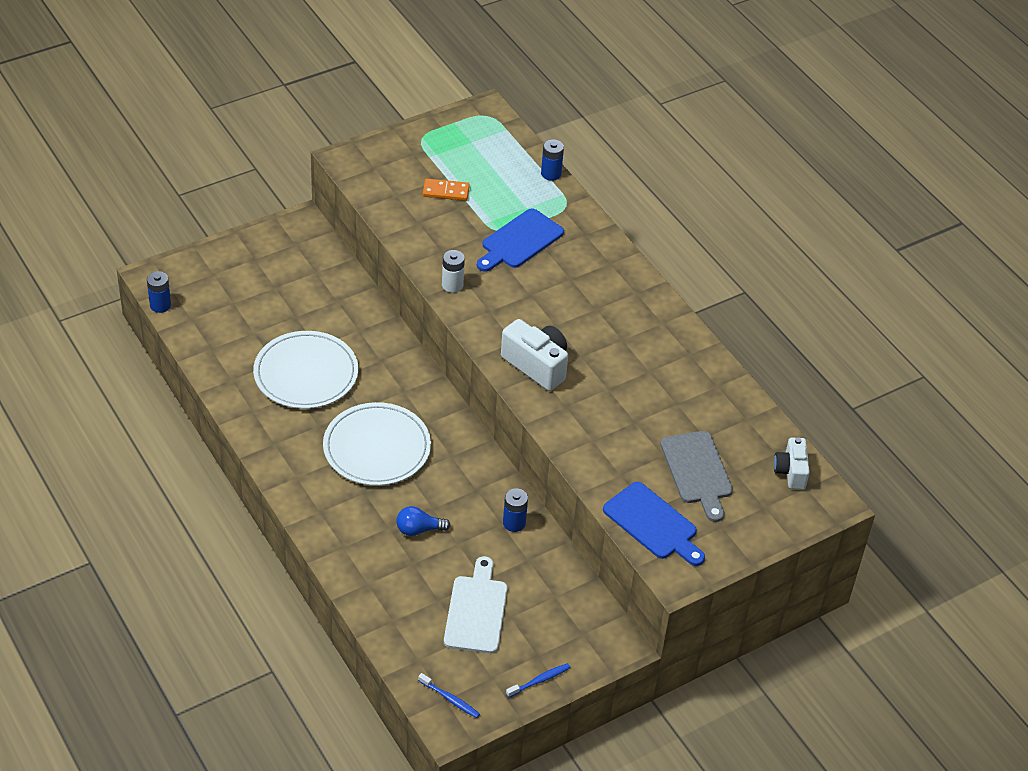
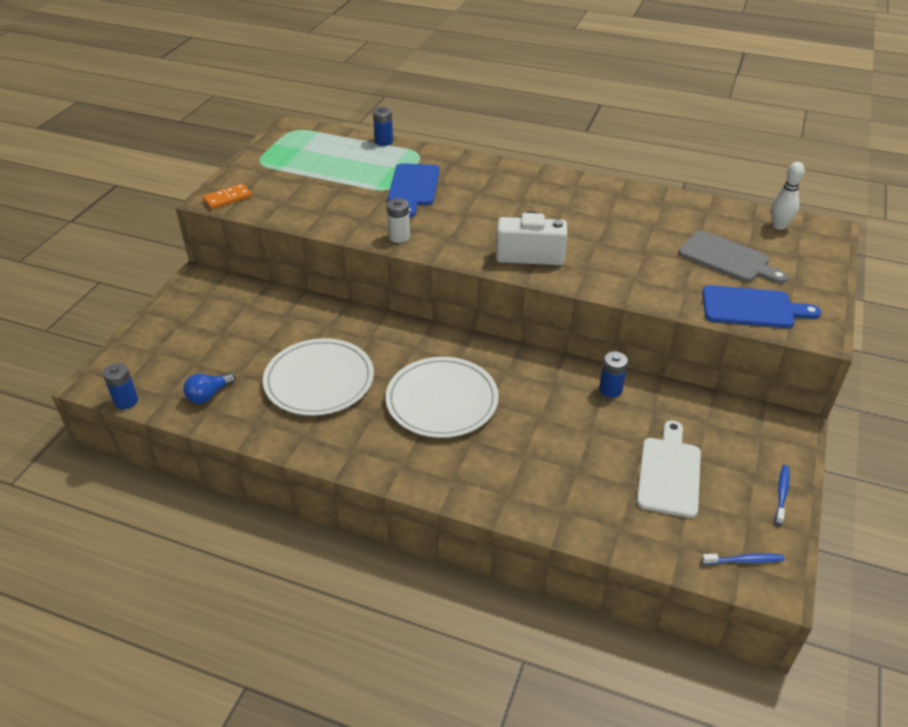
camera: 35 degrees left, 5 degrees down
(419, 529) = (549, 440): blue light bulb -> blue light bulb (209, 395)
(446, 191) = (319, 184): orange domino -> orange domino (227, 198)
(476, 611) = (669, 473): white cutting board -> white cutting board turned 45 degrees clockwise
(790, 472) = (779, 226): white camera -> white bowling pin

